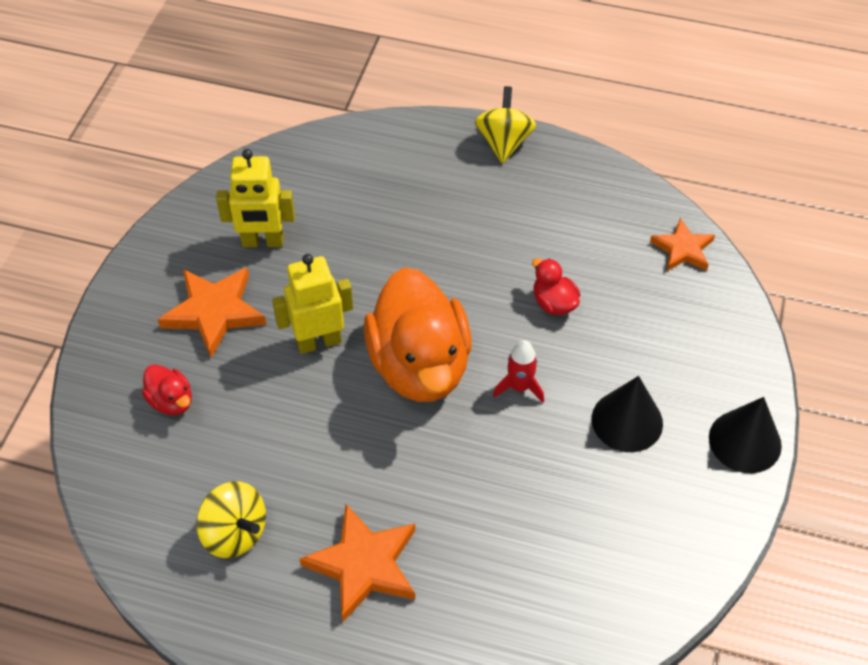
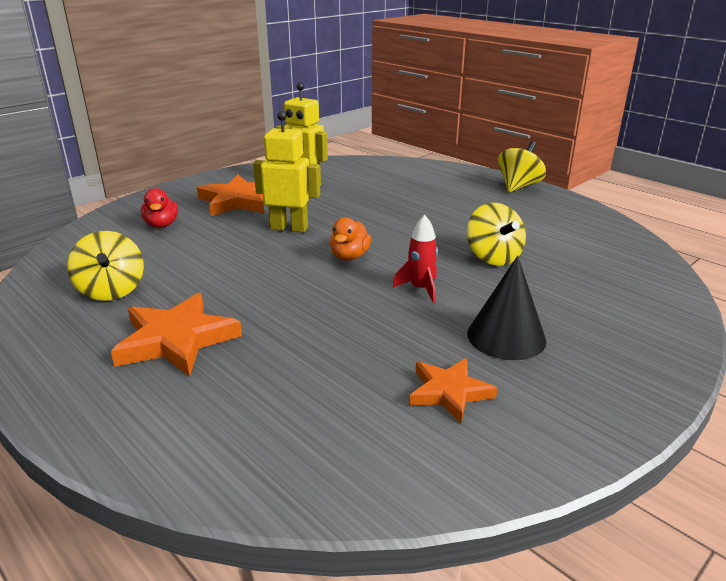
camera: 30 degrees right, 25 degrees down
(420, 365) = (349, 256): orange duck -> orange duck, size x0.42
(553, 303) = (493, 257): red duck -> yellow spinning top
(683, 249) = (640, 261): orange star -> orange star (449, 392)
(745, 441) = (633, 391): black cone -> none

